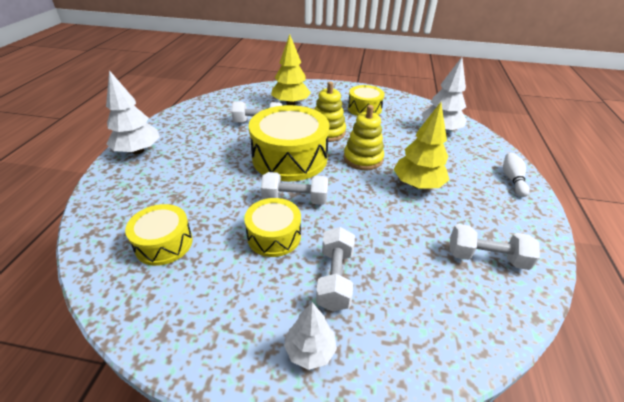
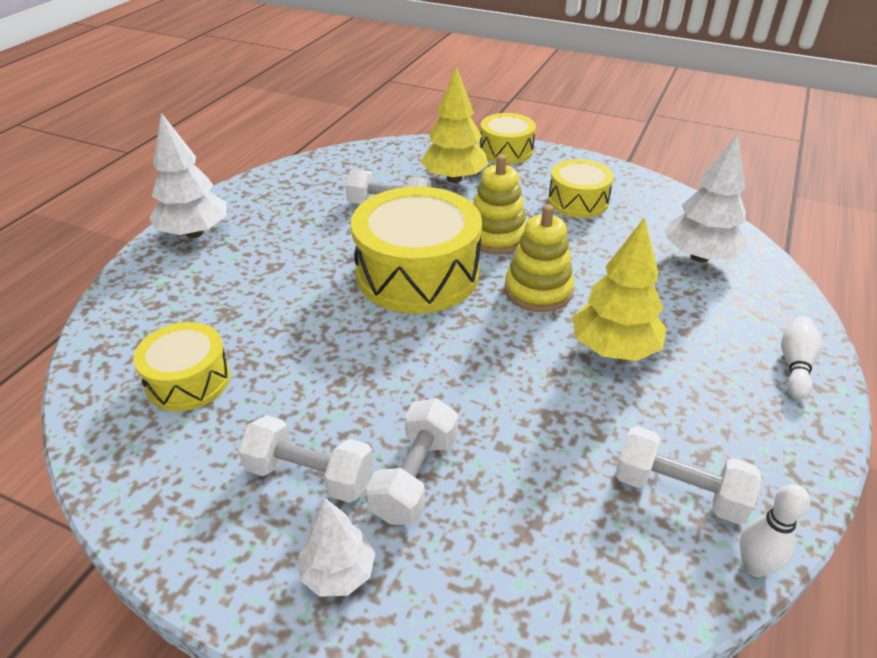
camera: 15 degrees right, 0 degrees up
(274, 236) = (347, 396): yellow drum -> yellow drum (506, 150)
(295, 199) = (401, 343): white dumbbell -> white dumbbell (310, 475)
(544, 292) = (754, 566): none -> white bowling pin

